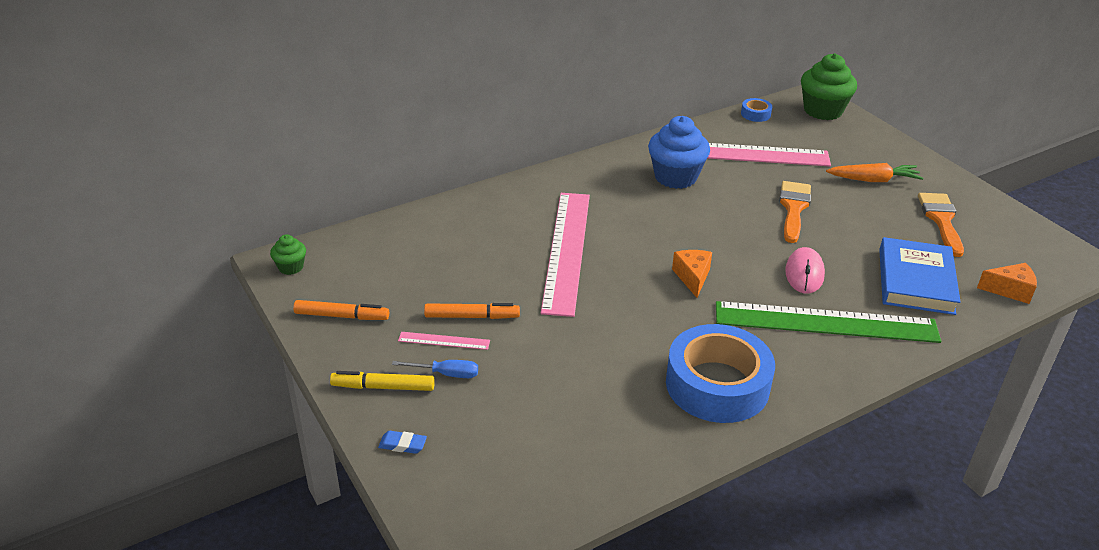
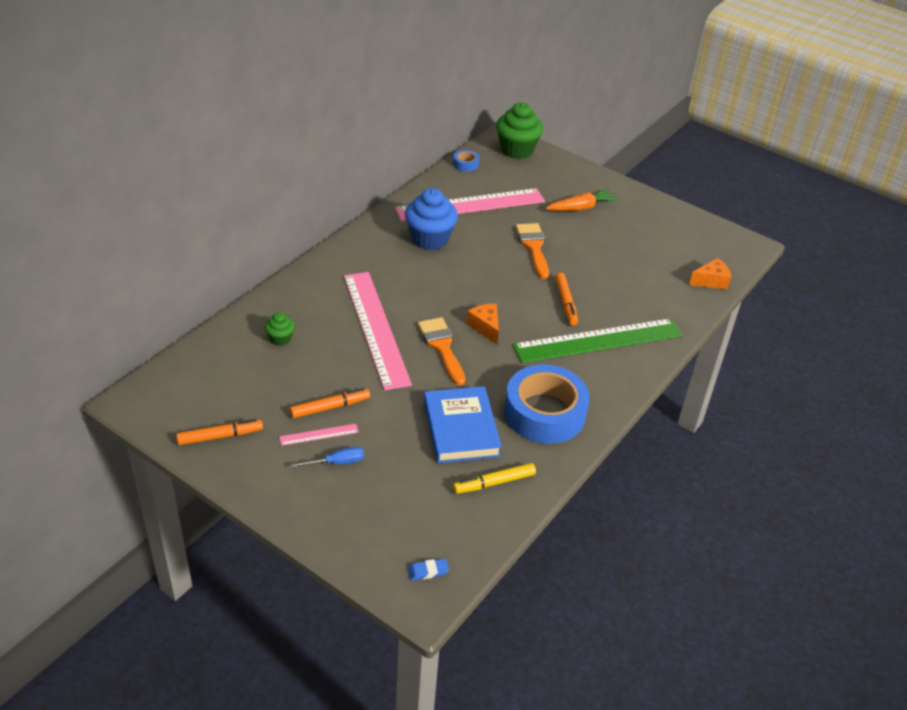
camera: 25 degrees left, 5 degrees up
(291, 267) = (147, 403): green cupcake -> green cupcake (280, 339)
(383, 387) = (292, 488): yellow marker -> yellow marker (494, 483)
(402, 445) = (335, 531): blue eraser -> blue eraser (428, 571)
(804, 273) = (565, 303): pink mouse -> orange marker
(916, 281) = (646, 289): blue book -> blue book (461, 428)
(941, 220) = (643, 232): orange brush -> orange brush (442, 347)

